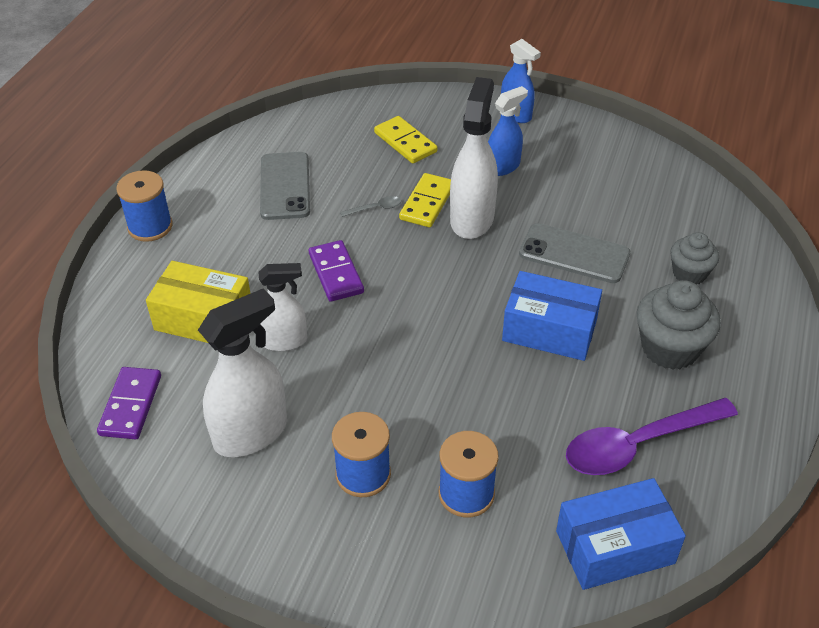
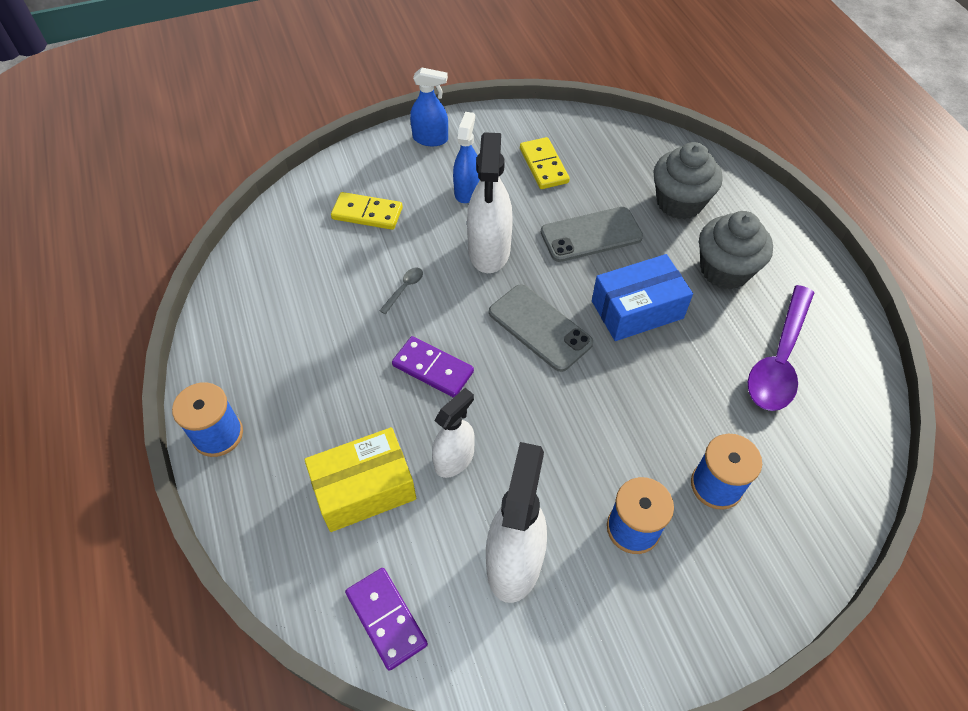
camera: 40 degrees left, 10 degrees up
(285, 186) = (305, 315): grey phone -> grey phone (540, 327)
(427, 203) = (440, 258): yellow domino -> yellow domino (543, 165)
(472, 219) = (489, 251): white spray bottle -> white spray bottle turned 150 degrees counterclockwise
(615, 547) = (842, 449): blue box -> none
(689, 273) = (679, 202): grey cupcake -> grey cupcake, size x1.59

